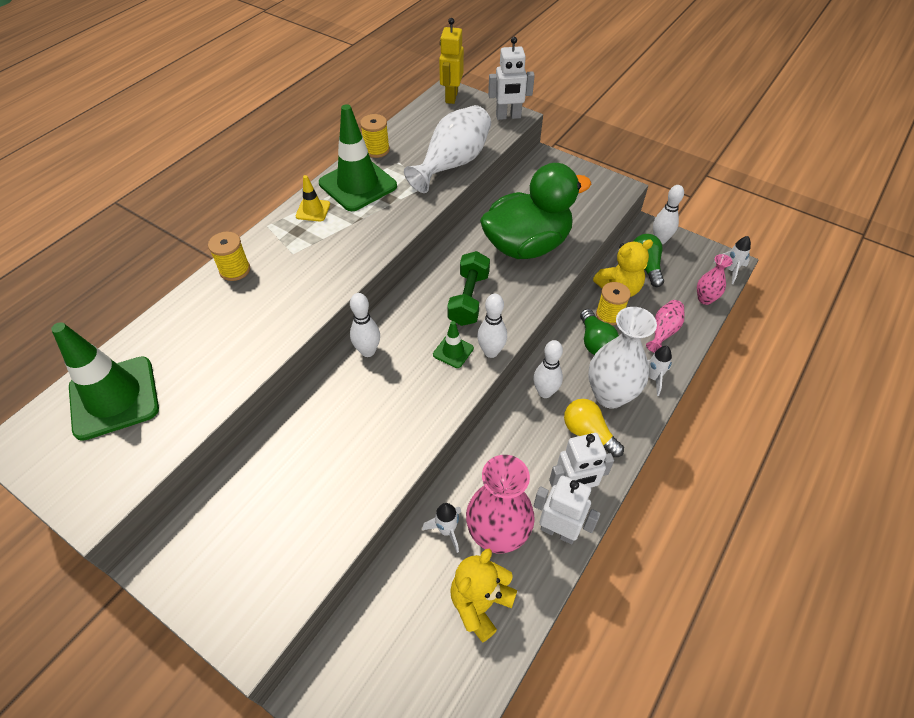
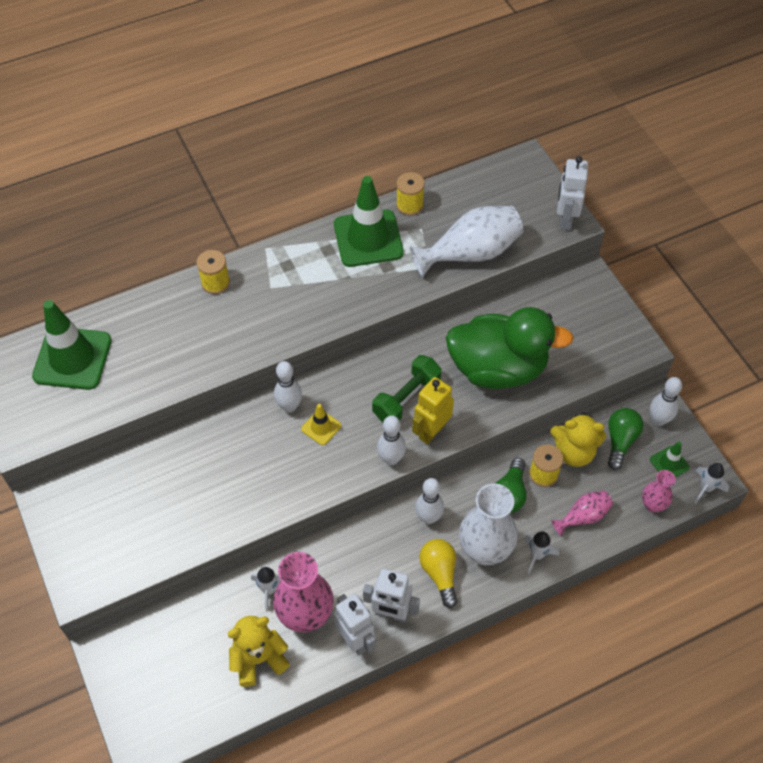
camera: 30 degrees right, 5 degrees up
(313, 210) = (312, 249): yellow traffic cone -> yellow traffic cone (321, 427)
(451, 97) = (524, 169): yellow robot -> yellow robot (431, 431)
(453, 351) = (359, 442): green traffic cone -> green traffic cone (669, 463)
(508, 116) = (565, 219): white robot -> white robot turned 75 degrees clockwise

